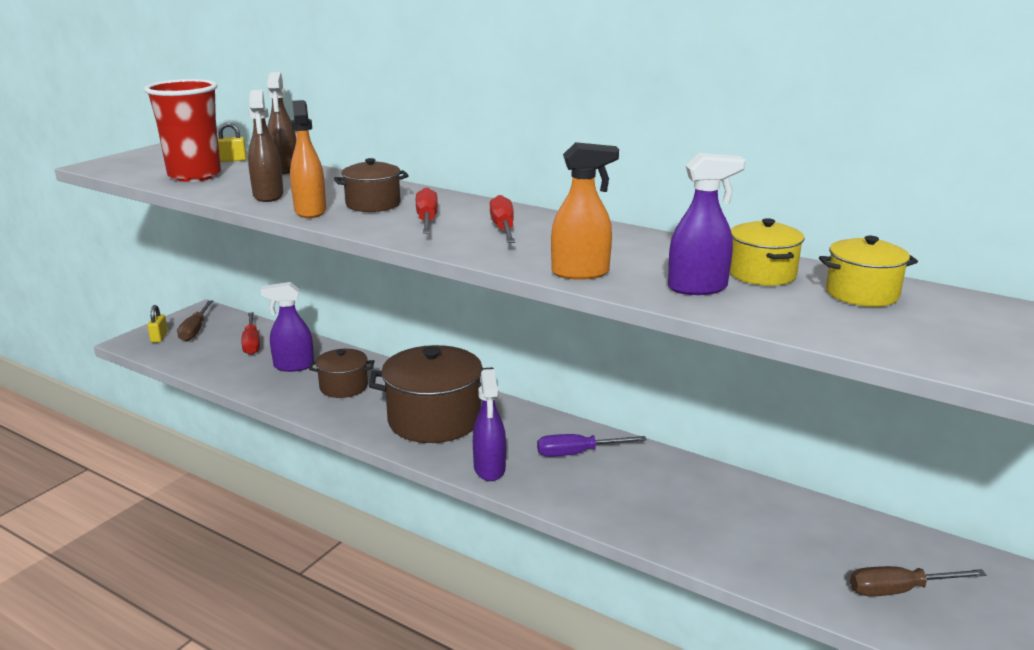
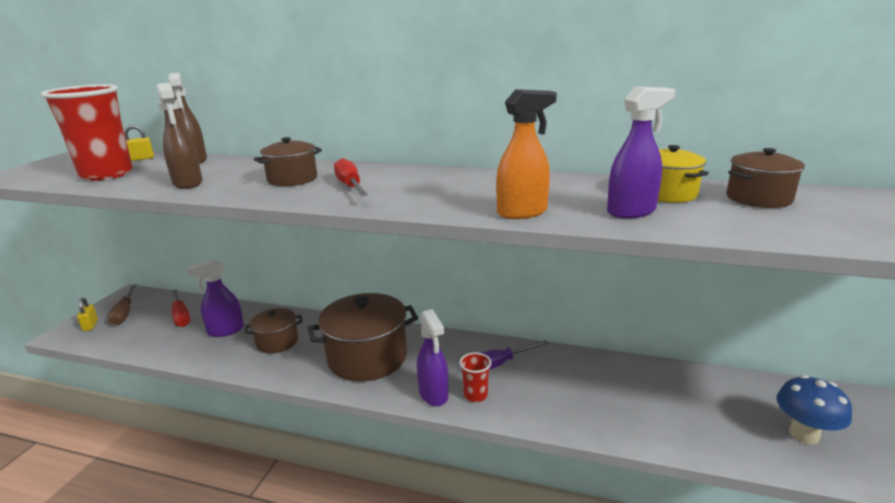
camera: 15 degrees left, 0 degrees up
(310, 211) = (235, 191): orange spray bottle -> none
(503, 229) = (423, 185): red screwdriver -> none
(535, 478) = (475, 395): none -> red cup
(862, 294) = (758, 198): yellow pot -> brown pot
(899, 590) = (804, 434): brown screwdriver -> blue mushroom

